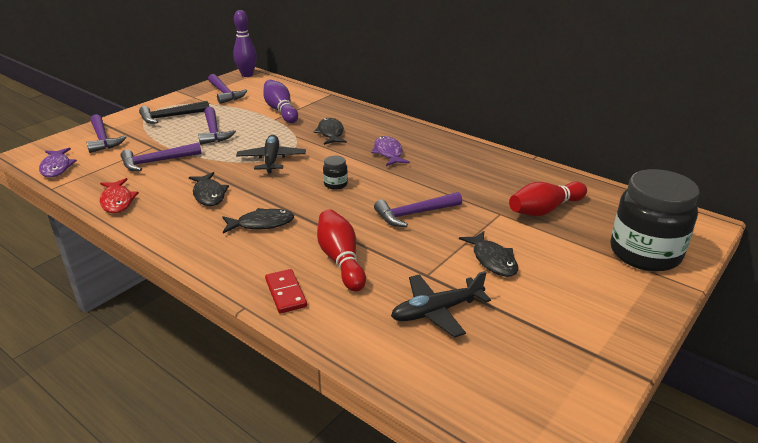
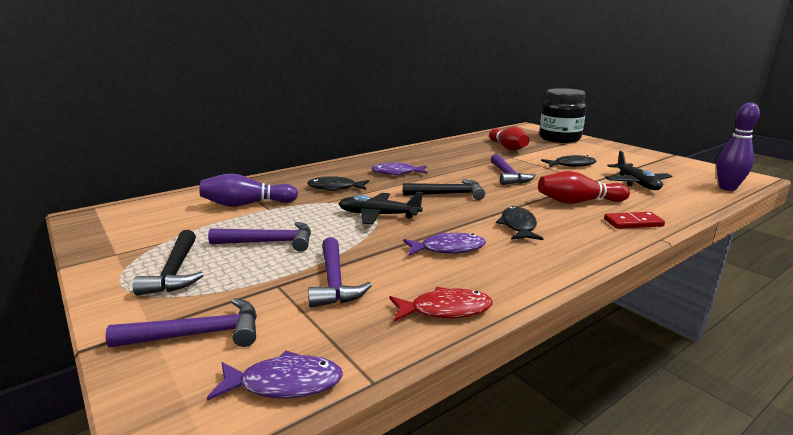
camera: 75 degrees left, 10 degrees down
(209, 194) = (448, 249): black fish -> purple fish
(225, 93) = (140, 232): purple hammer -> none
(247, 75) = (89, 216): purple bowling pin -> purple bowling pin (727, 188)
(335, 184) = (448, 194): black jar -> black hammer

